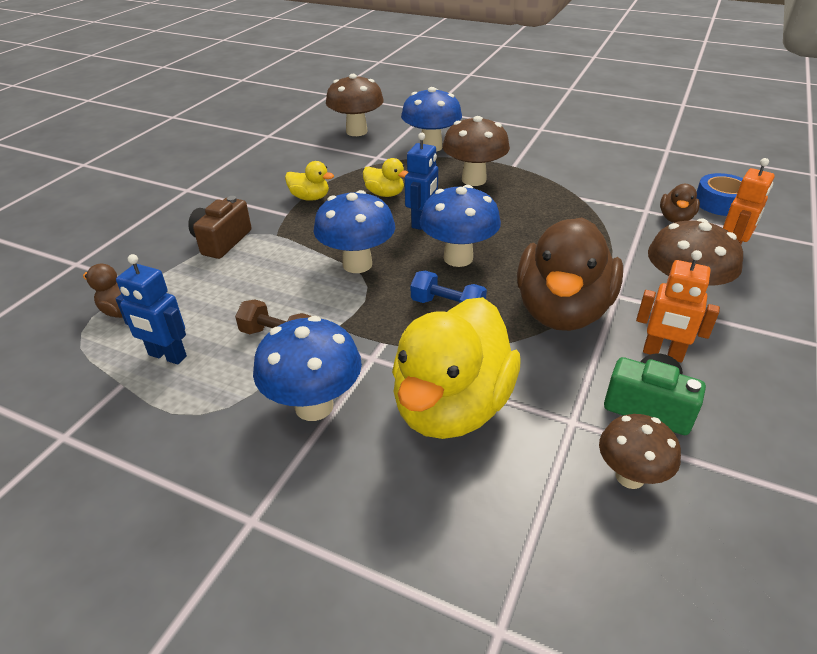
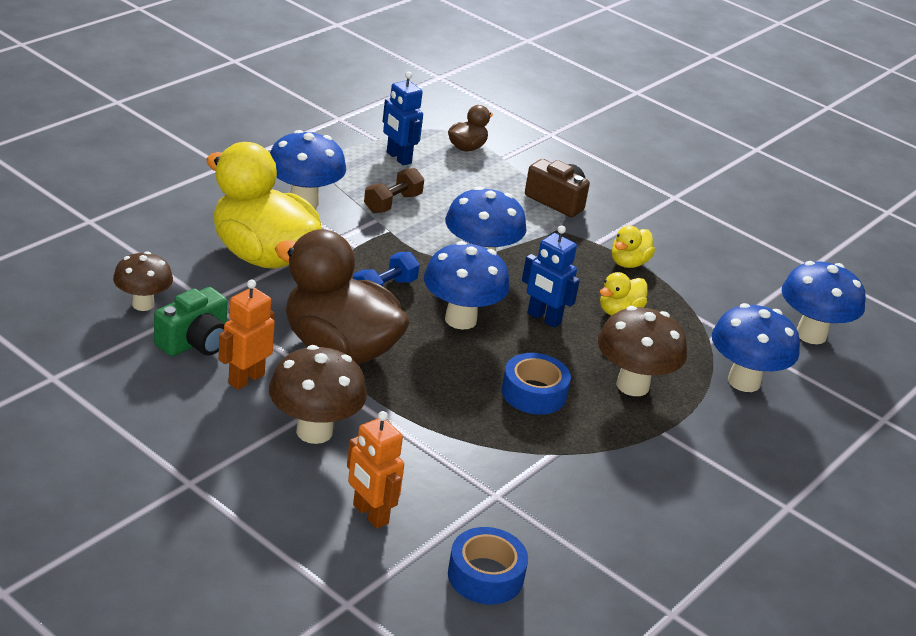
camera: 100 degrees right, 5 degrees down
(167, 356) = (398, 158): blue robot -> blue robot turned 75 degrees counterclockwise
(356, 131) = (811, 334): brown mushroom -> blue mushroom
(522, 213) = (534, 393): none -> blue tape
(675, 219) = (464, 510): brown duck -> none

